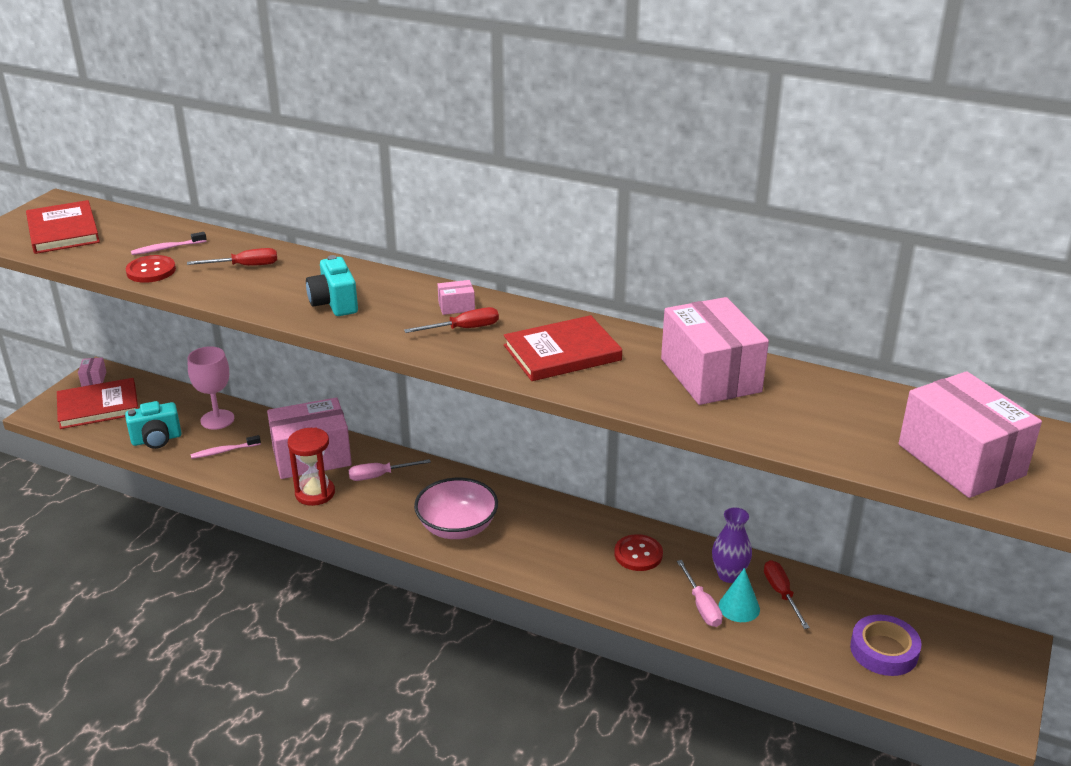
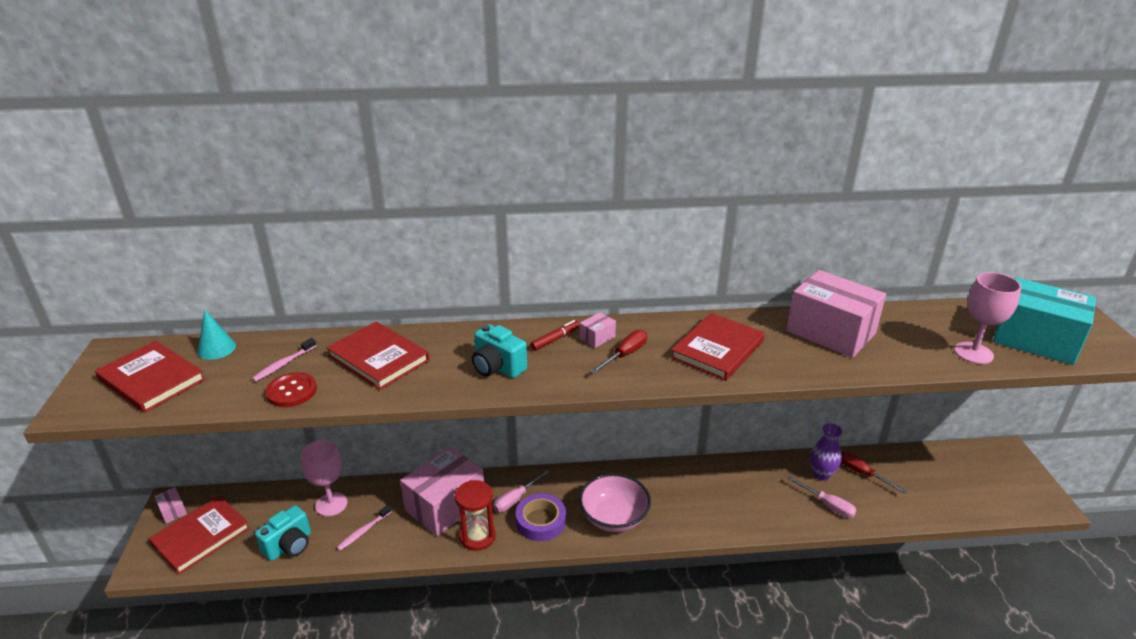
camera: 30 degrees left, 0 degrees up
(245, 266) = (379, 358): red screwdriver -> red book
(415, 296) = (555, 339): none -> red marker
(638, 554) = (753, 484): red button -> none
(739, 607) = (849, 495): turquoise cone -> turquoise cone (216, 348)
(854, 446) = (973, 353): none -> pink goblet
(884, 650) = (953, 487): purple tape -> purple tape (541, 521)
(961, 460) = (1035, 340): pink box -> turquoise box

